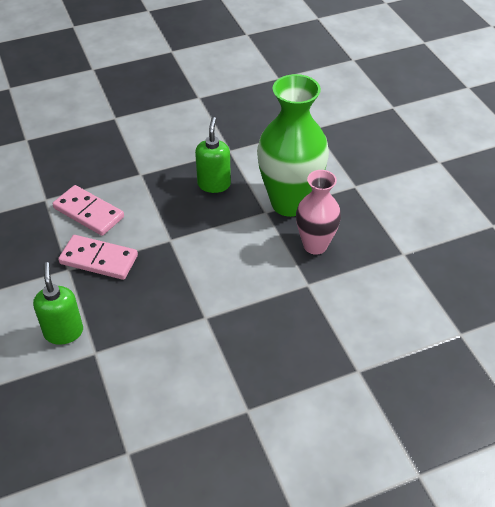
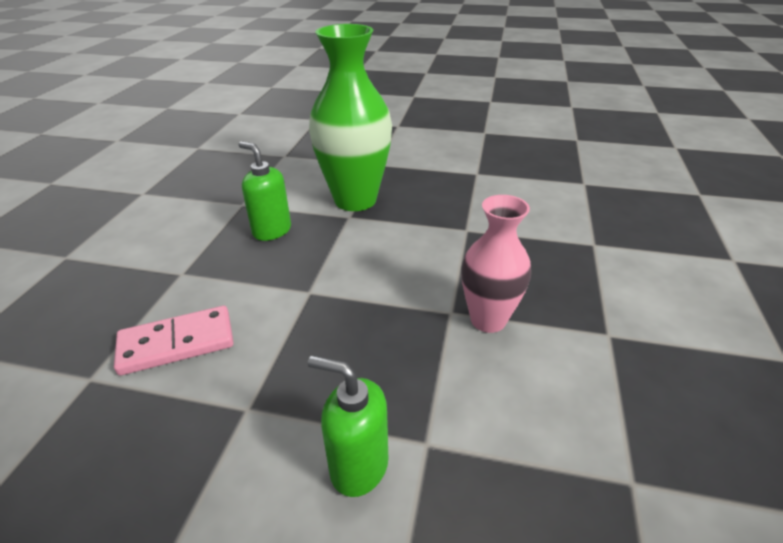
camera: 55 degrees left, 10 degrees down
(99, 259) = (267, 367): pink domino -> none
(315, 245) = (422, 207): pink vase -> pink vase (488, 320)

